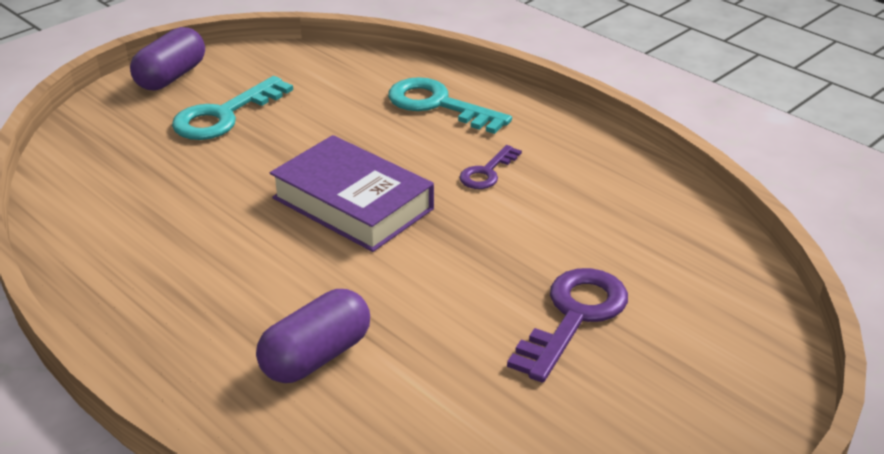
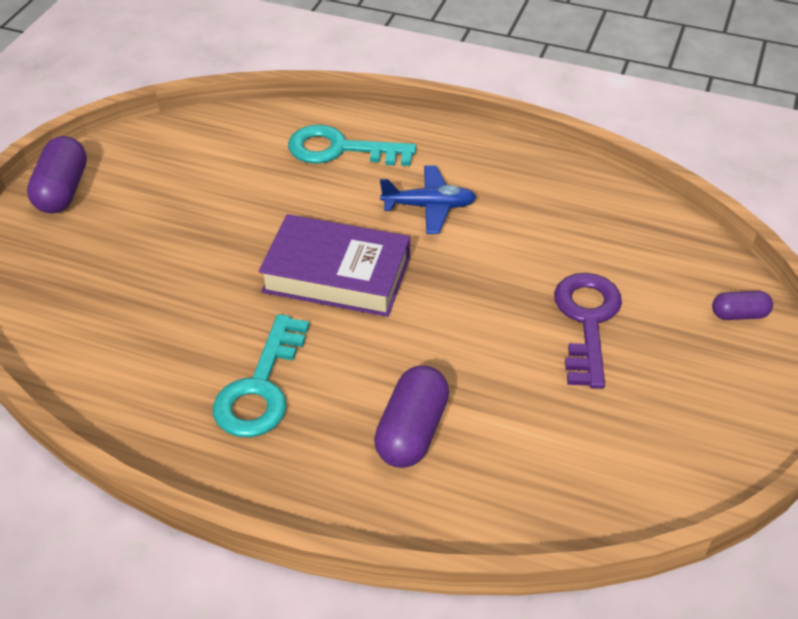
camera: 25 degrees left, 10 degrees up
(224, 115) = (149, 218): turquoise key -> turquoise key (261, 387)
(487, 172) = (429, 206): purple key -> blue plane
(756, 363) = (739, 315): none -> purple capsule

